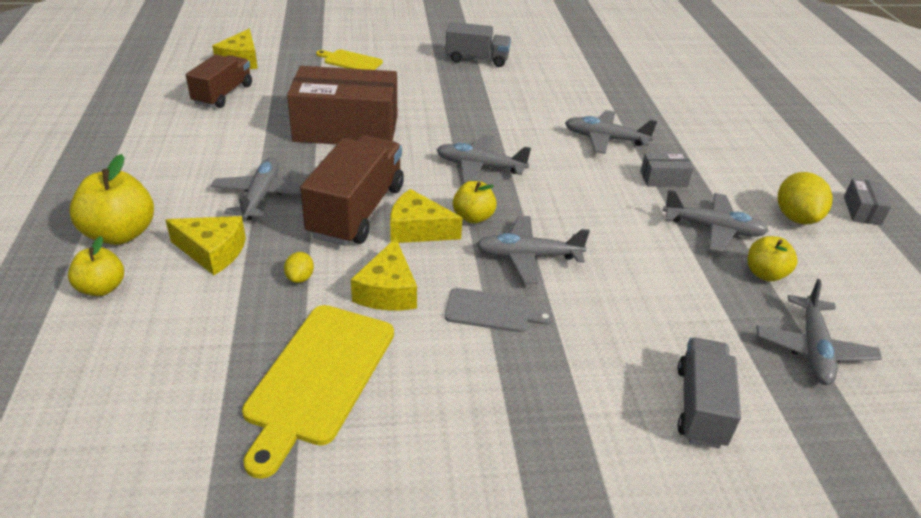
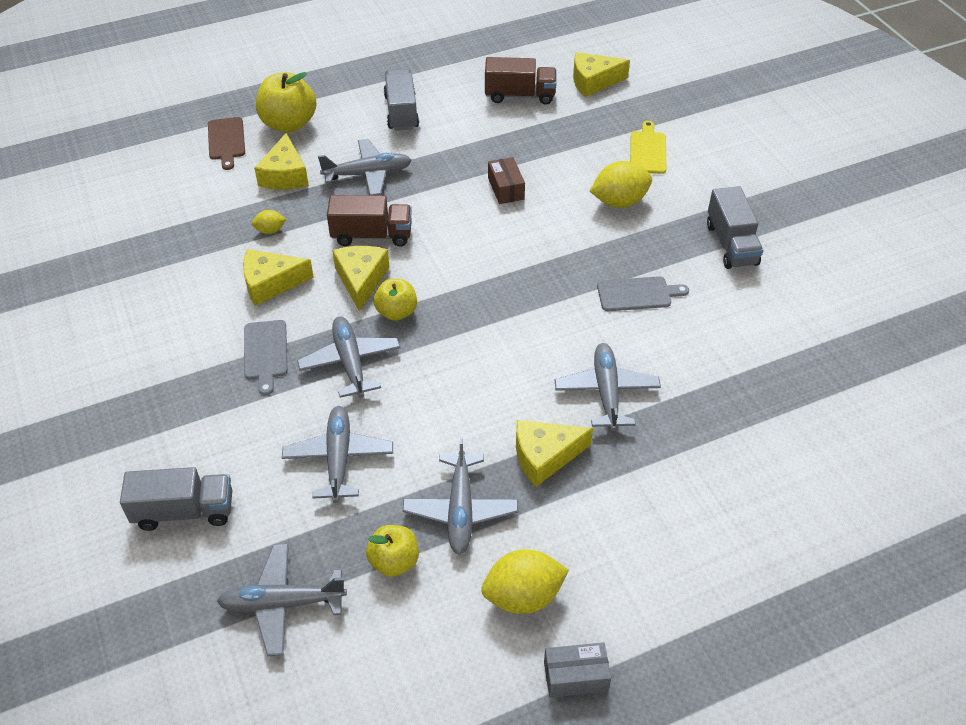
camera: 75 degrees right, 10 degrees up
(102, 288) = (226, 141): yellow apple -> brown cutting board
(180, 158) = (401, 112): none -> grey truck
(318, 378) = (165, 274): yellow cutting board -> none
(346, 129) = (506, 188): brown box -> brown box, size x0.41
(357, 211) = (372, 235): brown truck -> brown truck, size x0.65
(402, 86) = (619, 202): none -> yellow lemon
(480, 167) = (487, 298): grey plane -> grey plane (339, 458)
(509, 103) = (637, 294): none -> grey cutting board
(663, 179) = (545, 456): grey box -> yellow cheese

